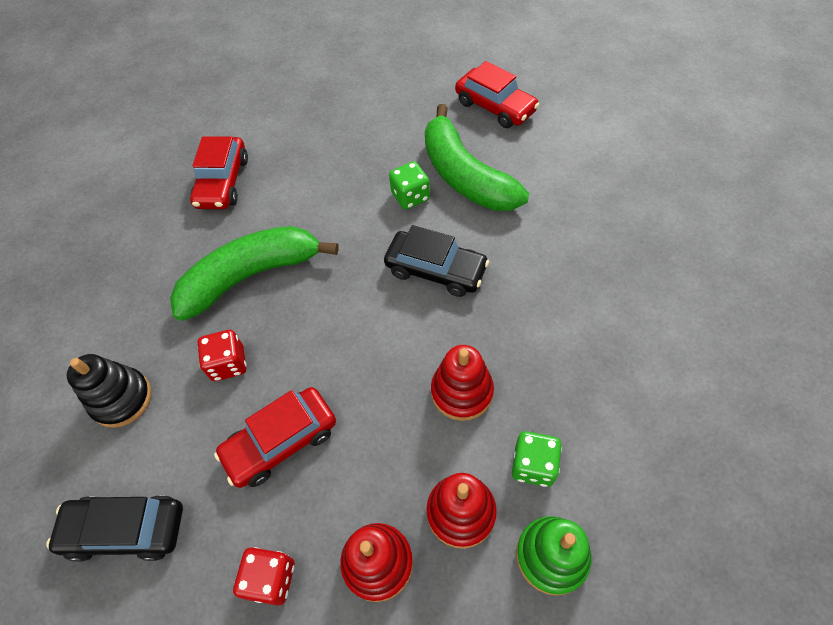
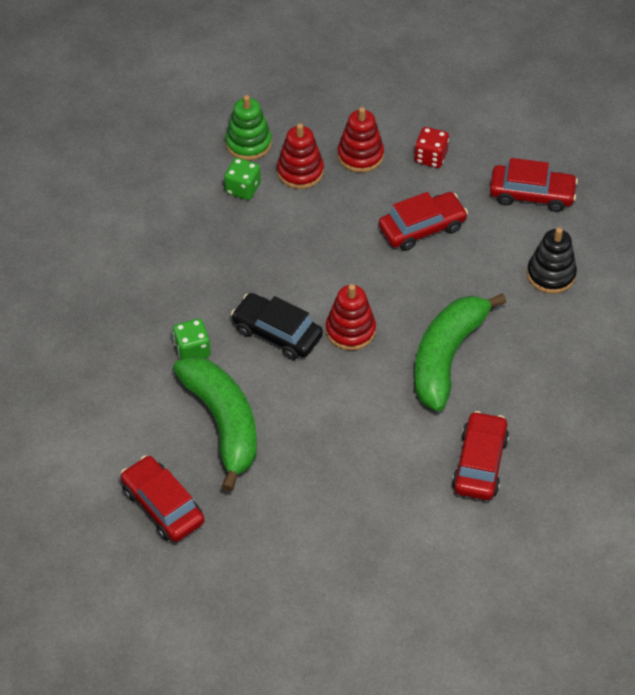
camera: 175 degrees left, 5 degrees down
(126, 530) = (531, 194): black car -> red car
(228, 364) = (465, 286): red dice -> none
(251, 276) = (447, 356): green banana -> green banana turned 135 degrees clockwise
(410, 196) = (284, 410): green dice -> green dice (192, 350)
(462, 392) = (280, 238): red stacking toy -> red stacking toy (350, 330)

